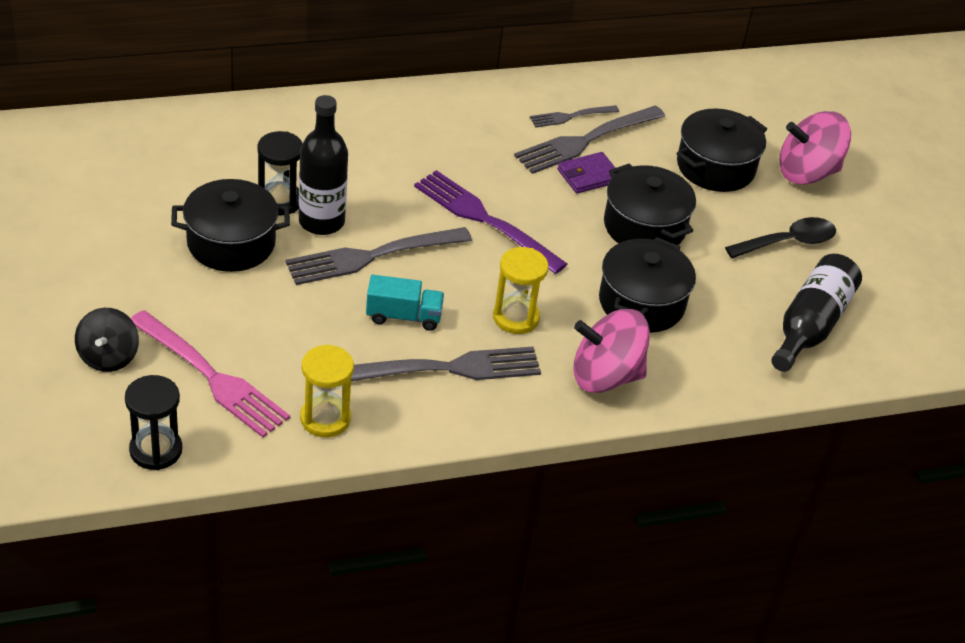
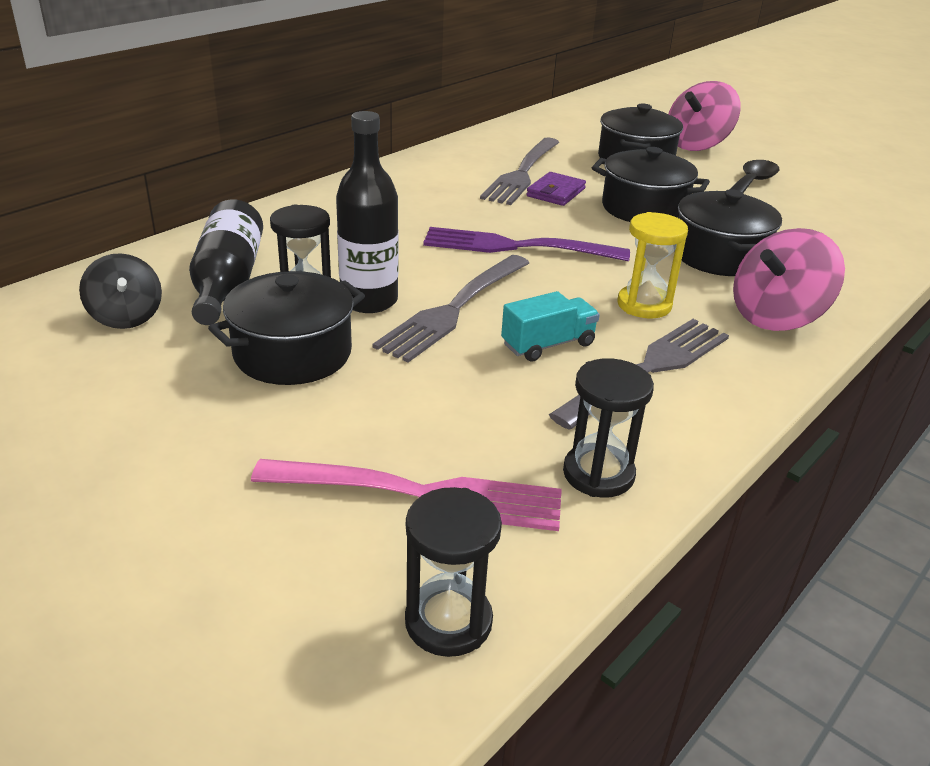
camera: 30 degrees left, 10 degrees down
(108, 357) = (261, 536): black spinning top -> black spinning top (126, 317)
(325, 418) = (598, 474): yellow hourglass -> black hourglass
(571, 116) = (490, 163): grey fork -> none
(810, 325) = (846, 225): black bottle -> black bottle (227, 283)

